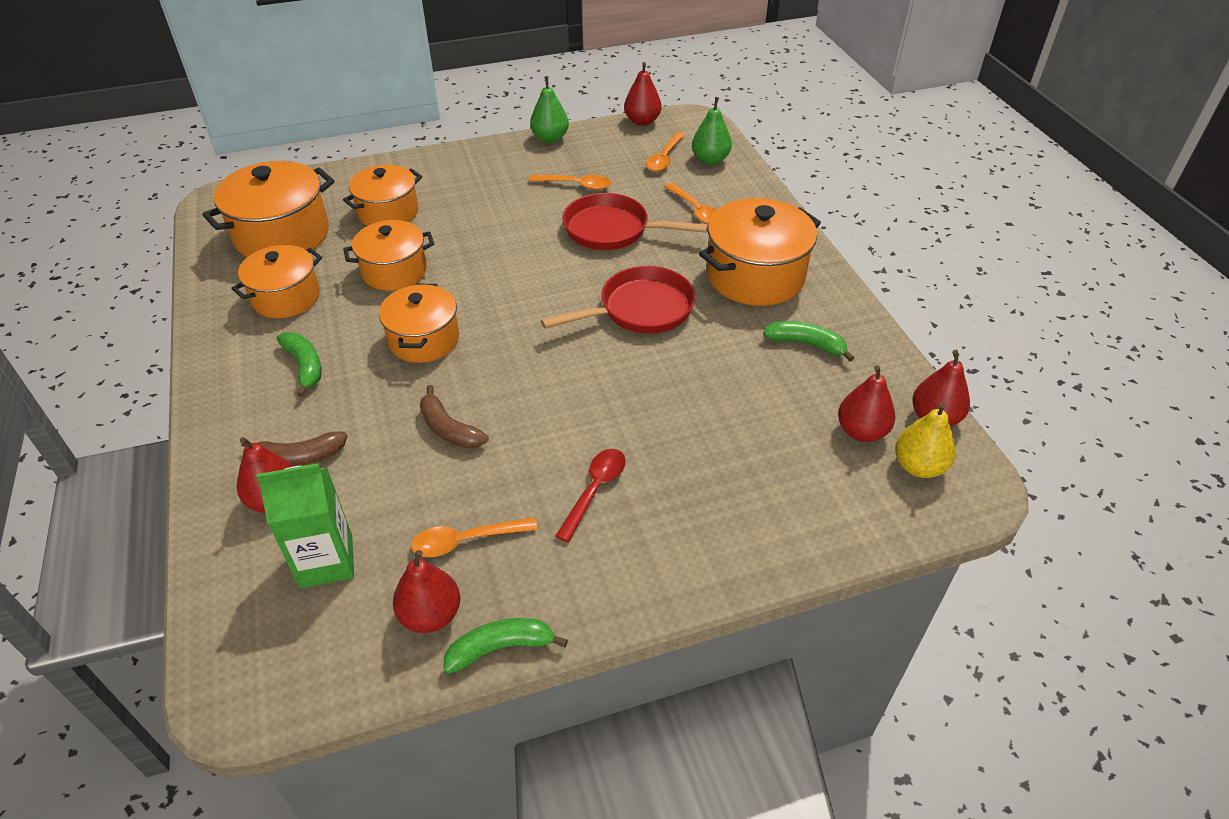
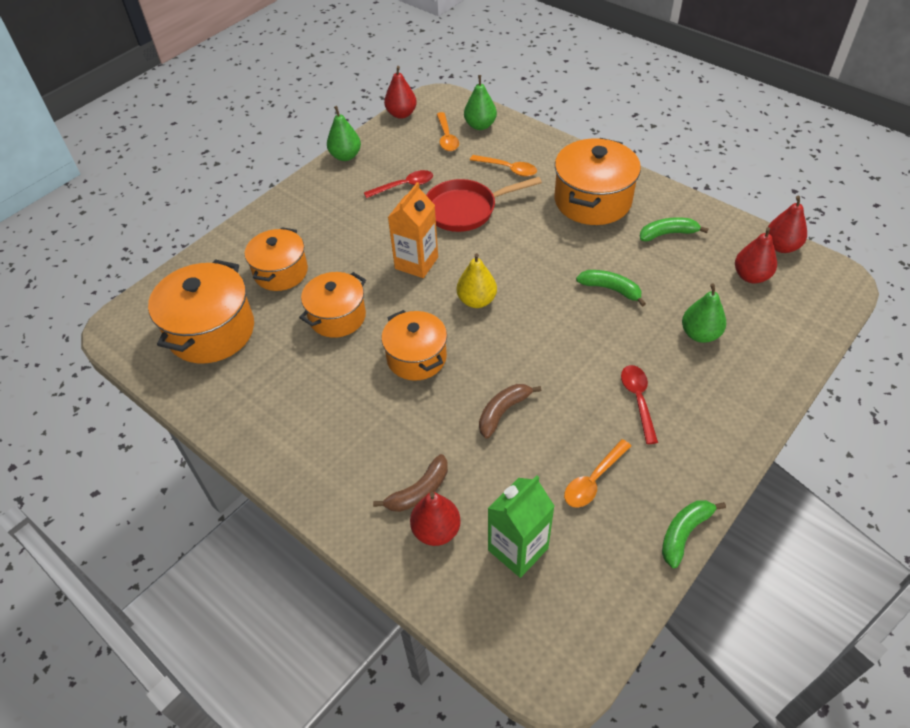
camera: 30 degrees left, 5 degrees up
(286, 297) = (273, 379): orange pot -> none
(305, 366) = (348, 424): green banana -> green banana (611, 289)
(431, 615) = (622, 540): red pear -> none
(449, 429) = (503, 412): brown banana -> brown banana turned 120 degrees clockwise
(514, 257) = (416, 263): none -> orange carton
(576, 185) = (404, 186): orange spoon -> red spoon
(640, 309) = (543, 260): red pan -> none
(735, 461) = (700, 334): none -> green pear
(918, 466) = (800, 282): yellow pear -> yellow pear (476, 300)

